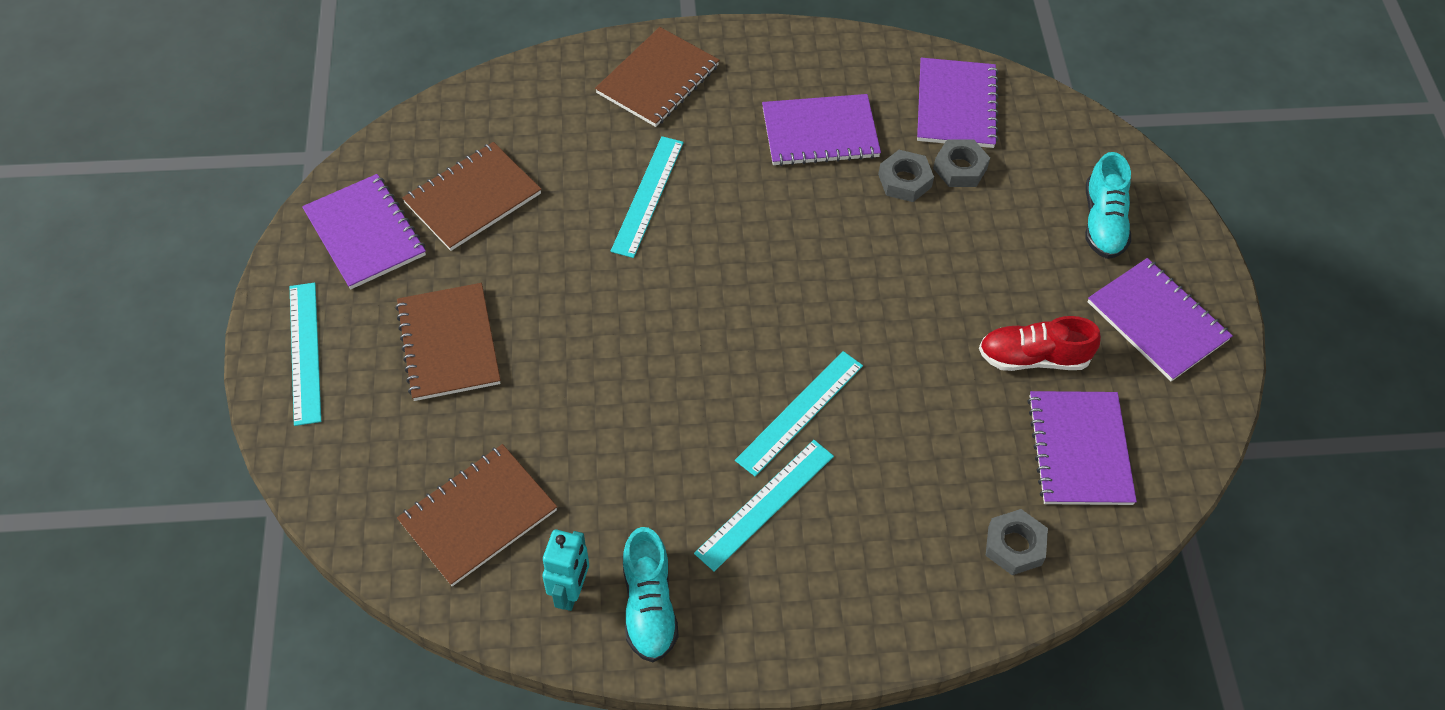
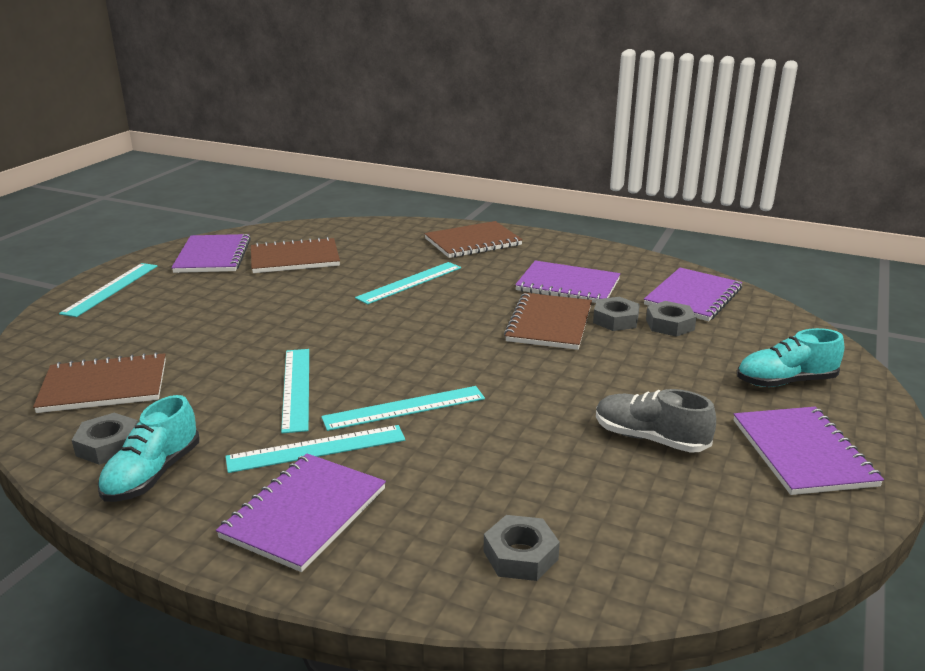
camera: 30 degrees right, 30 degrees down
(448, 343) = (198, 308): brown notebook -> brown notebook (549, 323)
(571, 592) = (108, 445): turquoise robot -> grey nut
(676, 430) = (296, 388): none -> turquoise ruler
(1033, 358) = (650, 438): red shoe -> grey shoe
(1079, 450) = (650, 511): purple notebook -> purple notebook (304, 513)
(1103, 222) = (785, 382): turquoise shoe -> turquoise shoe turned 45 degrees clockwise

